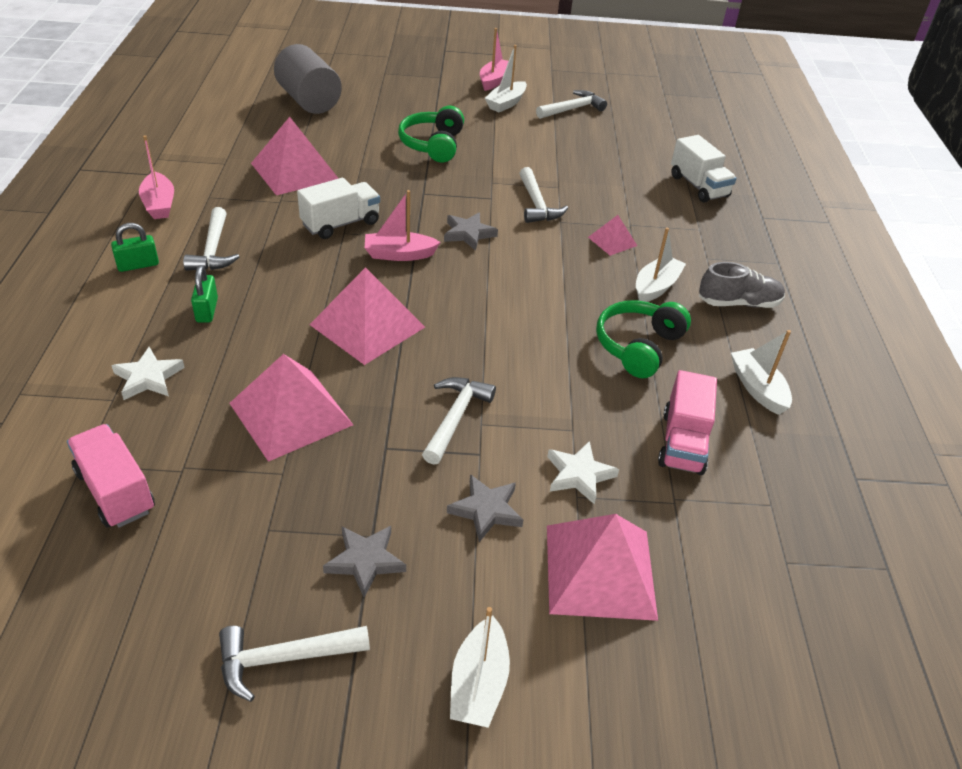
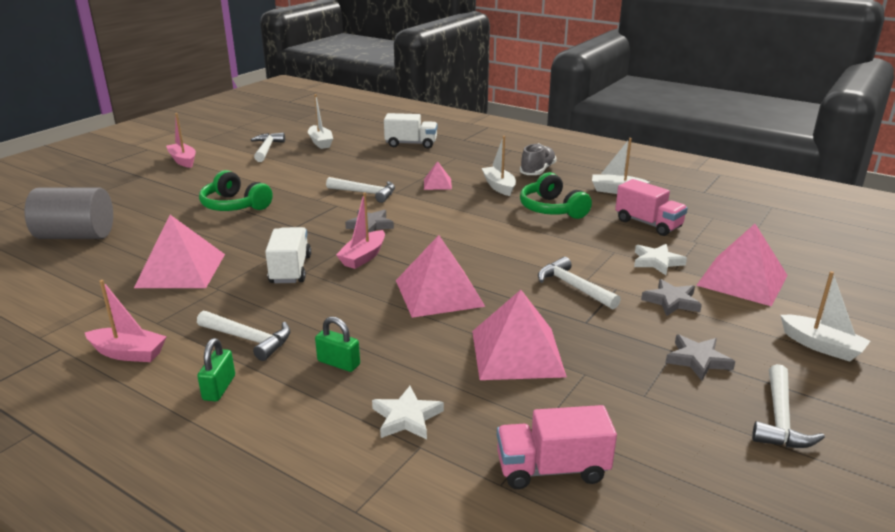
camera: 55 degrees left, 15 degrees down
(506, 103) = (222, 166): white boat -> white boat (320, 142)

